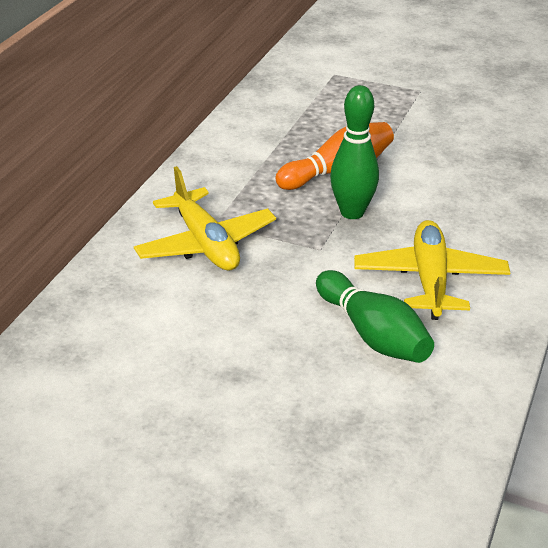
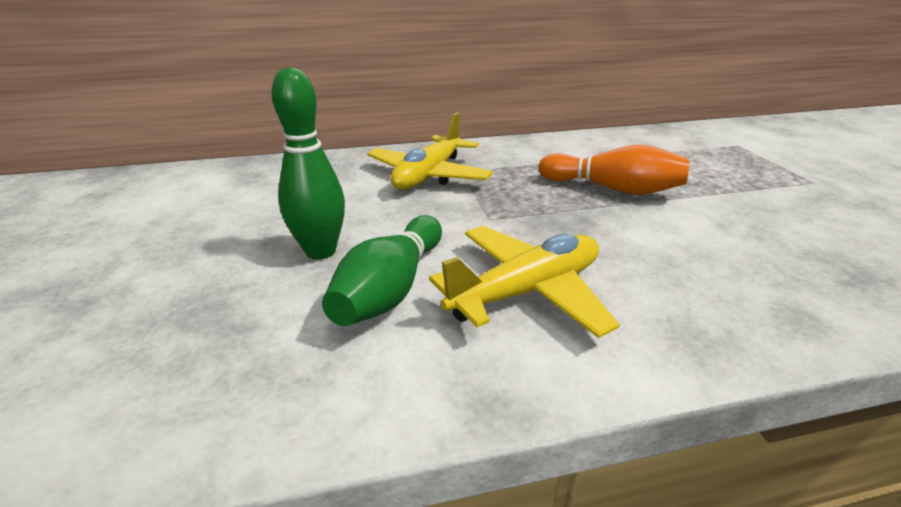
camera: 55 degrees right, 5 degrees down
(352, 212) = (566, 214): green bowling pin -> green bowling pin (320, 251)

